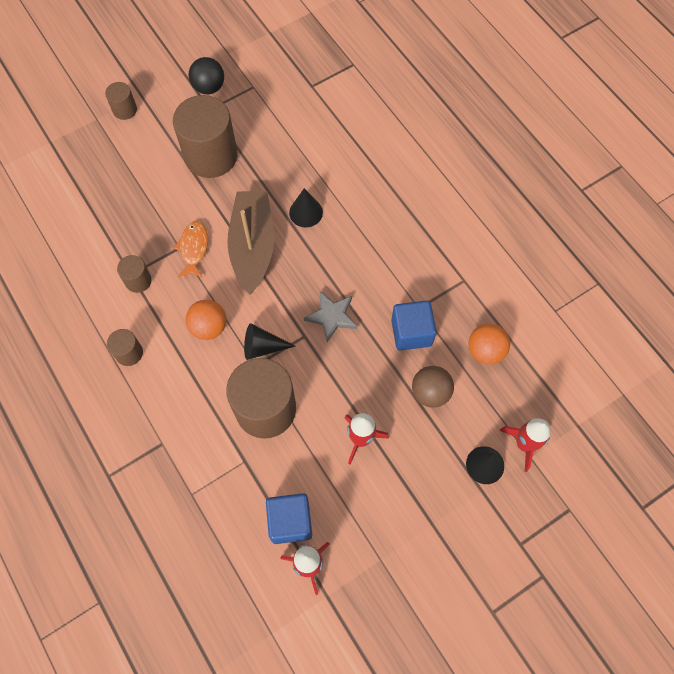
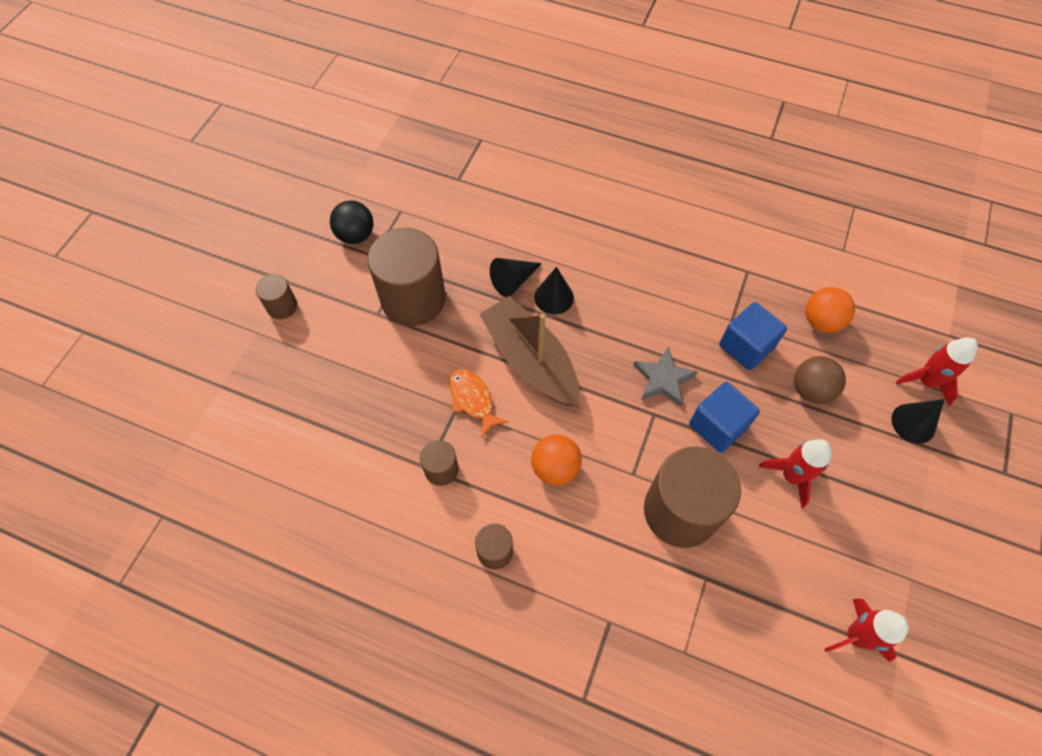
camera: 35 degrees left, 5 degrees down
(262, 347) = (624, 452): black cone -> black cone (513, 281)
(290, 521) = (801, 606): blue cube -> blue cube (717, 426)

